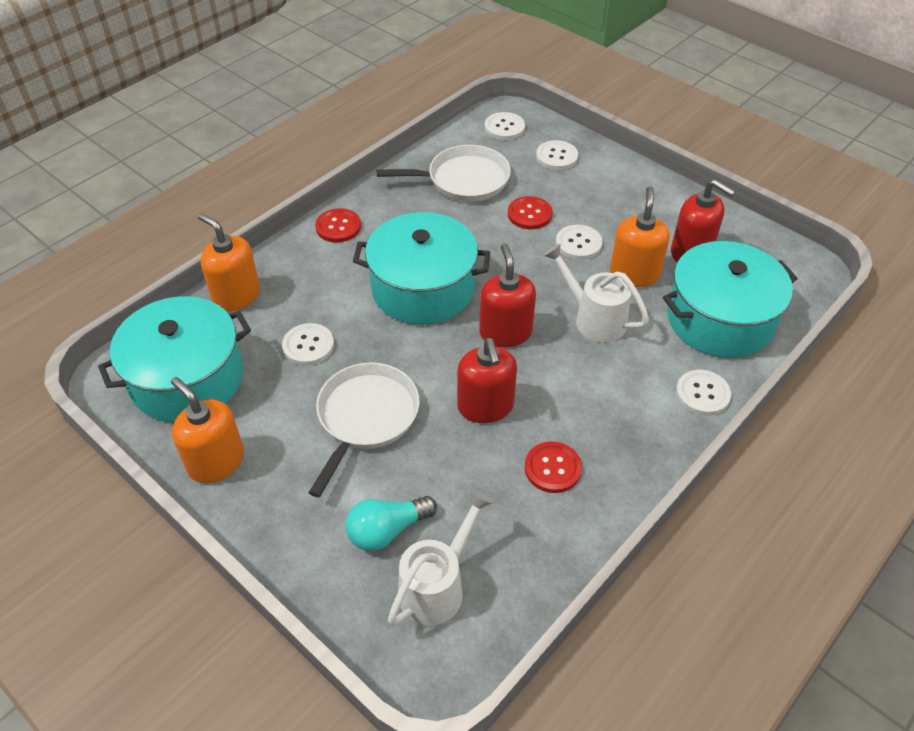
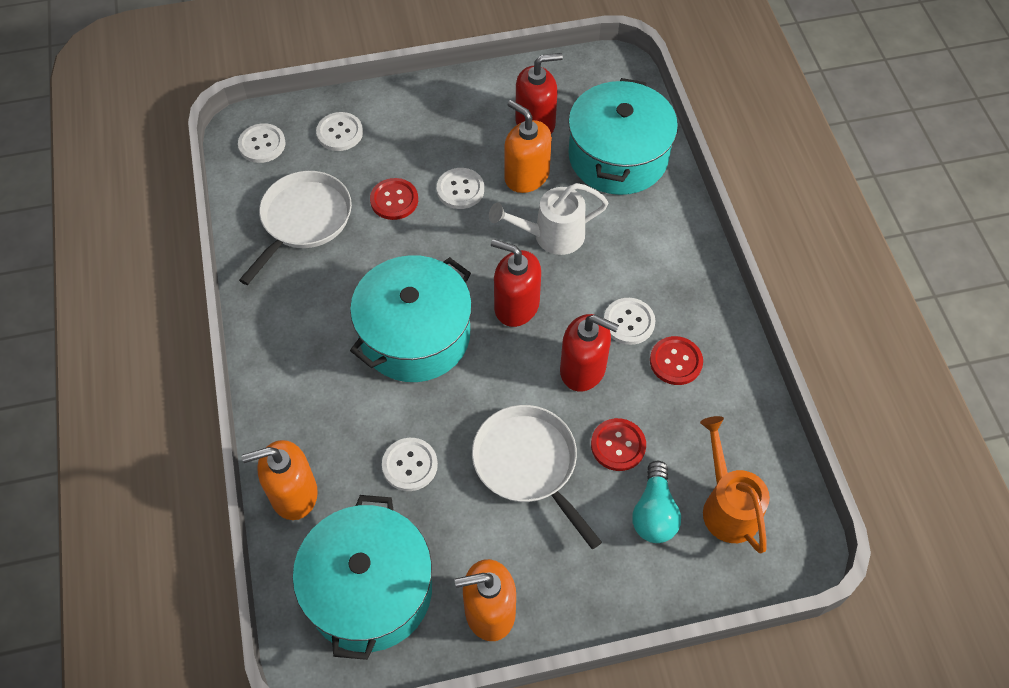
camera: 55 degrees left, 10 degrees up
(338, 227) = (274, 357): red button -> red button (618, 445)
(437, 586) = (727, 506): white watering can -> orange watering can
(702, 394) = (678, 219): white button -> white button (629, 322)

